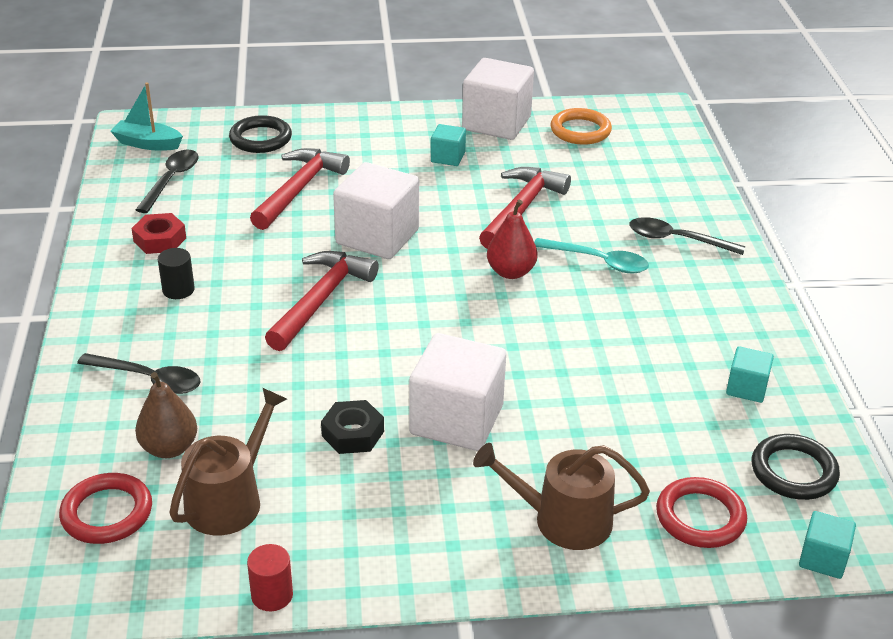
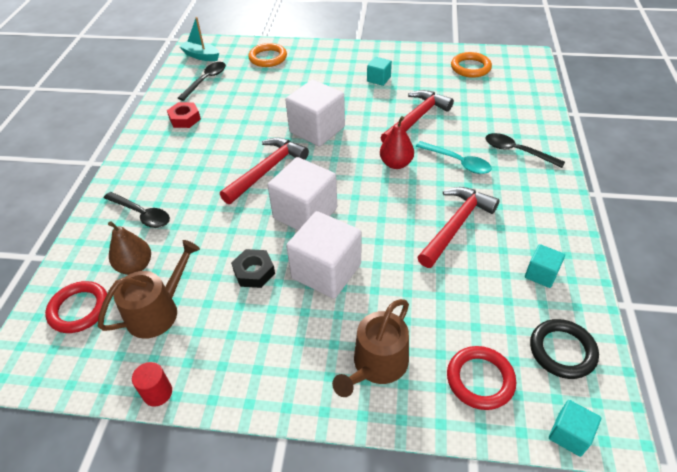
camera: 15 degrees right, 10 degrees up
(178, 290) = (183, 154): black cylinder -> none
(260, 139) = (268, 58): black ring -> orange ring
(299, 189) = (279, 93): red hammer -> red hammer (456, 225)
(496, 123) = (417, 58): white cube -> white cube (305, 213)
(563, 520) = (377, 365): brown watering can -> brown watering can turned 75 degrees counterclockwise

